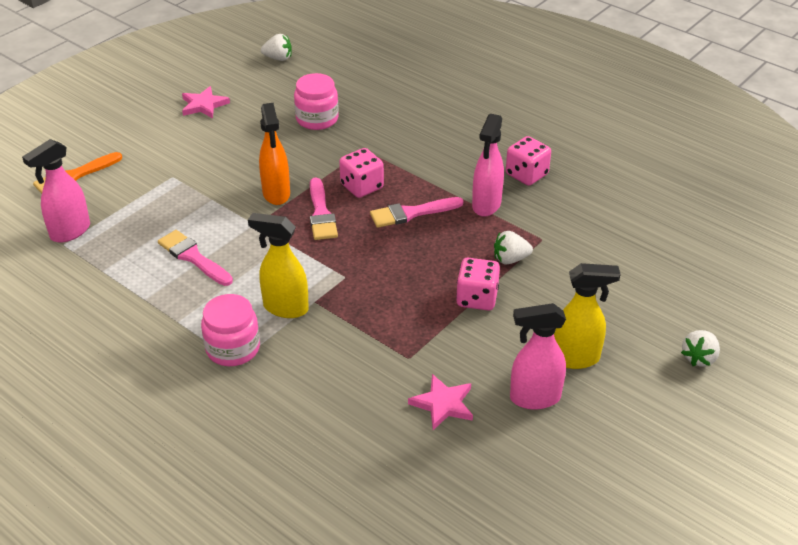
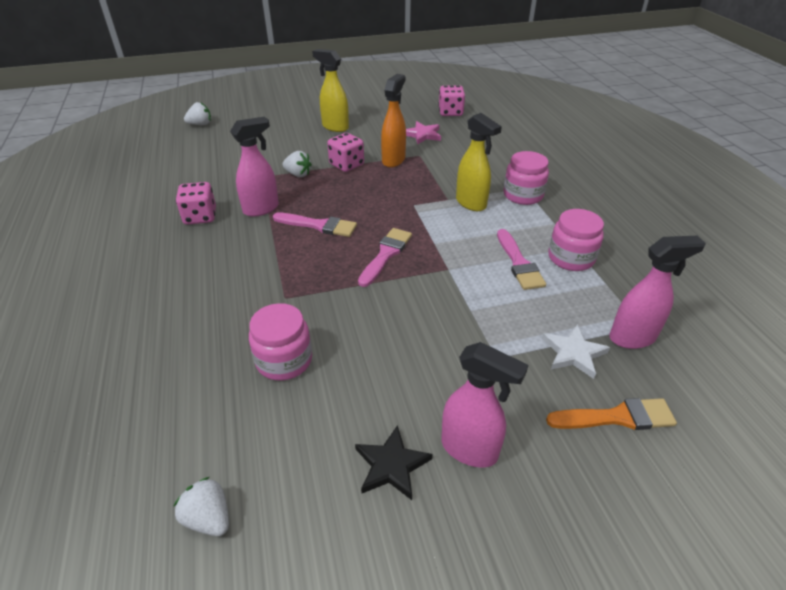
camera: 145 degrees left, 0 degrees up
(115, 202) = (573, 353): none -> white star
(144, 284) = (571, 258): none -> pink jar
(204, 105) = (391, 465): pink star -> black star
(276, 194) = (407, 288): orange spray bottle -> orange spray bottle (393, 160)
(362, 186) = (329, 262): pink dice -> pink dice (450, 112)
(534, 398) = (376, 123): pink spray bottle -> pink spray bottle (470, 449)
(699, 358) = (280, 109): white strawberry -> white strawberry (200, 124)

